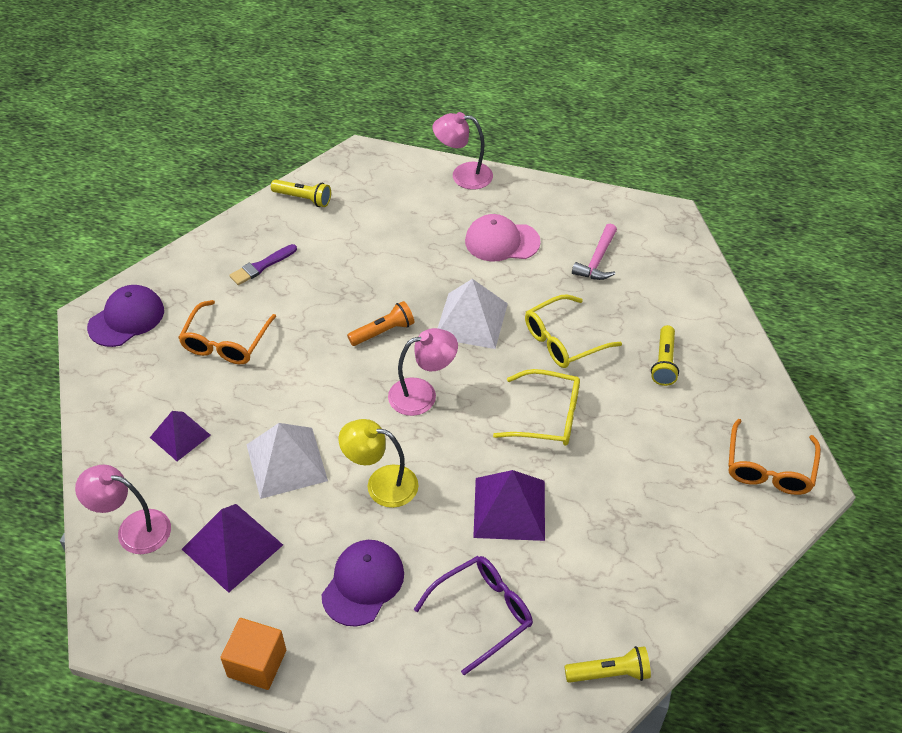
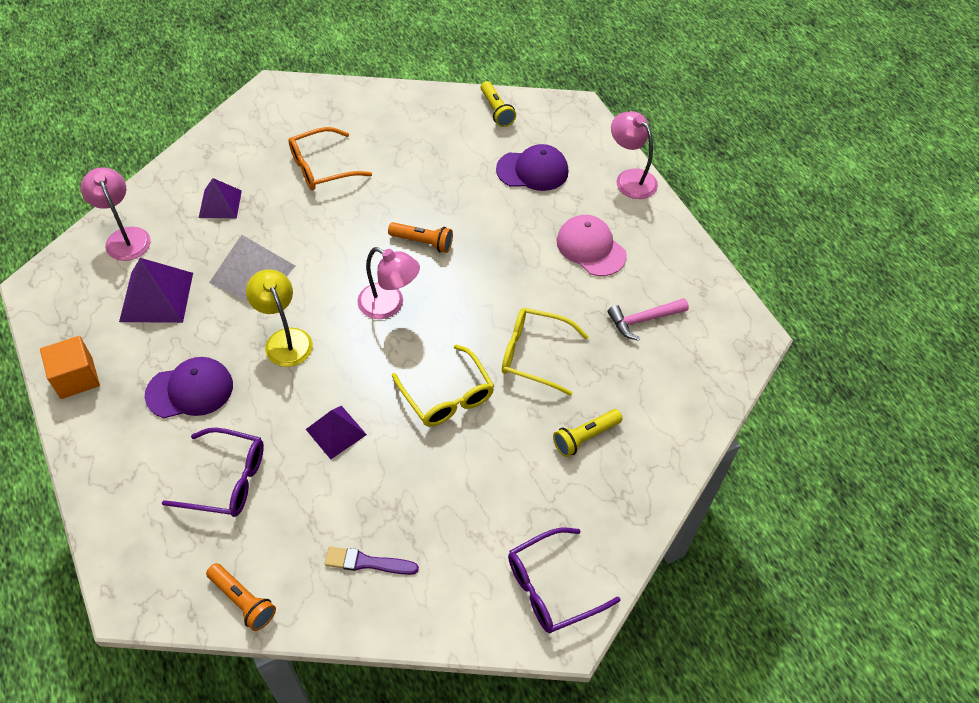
camera: 45 degrees right, 5 degrees up
(126, 318) = (288, 106): purple cap -> purple cap (532, 170)
(261, 266) = (408, 135): purple brush -> purple brush (367, 562)
(471, 320) = (490, 284): white pyramid -> none
(509, 508) = (336, 432): purple pyramid -> purple pyramid, size x0.65
(609, 673) = (243, 601): yellow flashlight -> orange flashlight
(769, 467) = (552, 587): orange glasses -> purple glasses

